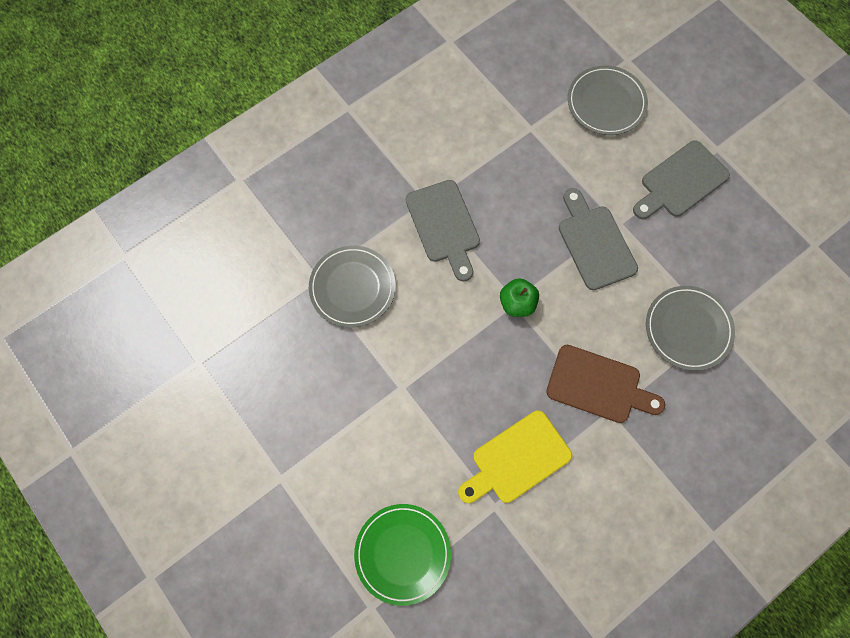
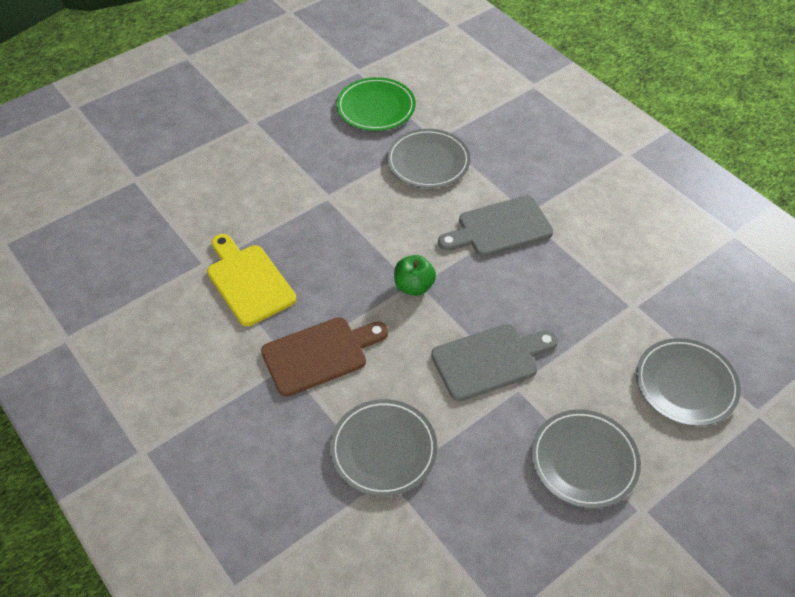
camera: 90 degrees right, 20 degrees down
(402, 553) = (175, 198): green plate -> green plate (376, 107)
(598, 385) = (319, 354): brown cutting board -> brown cutting board turned 135 degrees counterclockwise
(681, 182) = (584, 460): grey cutting board -> grey plate

